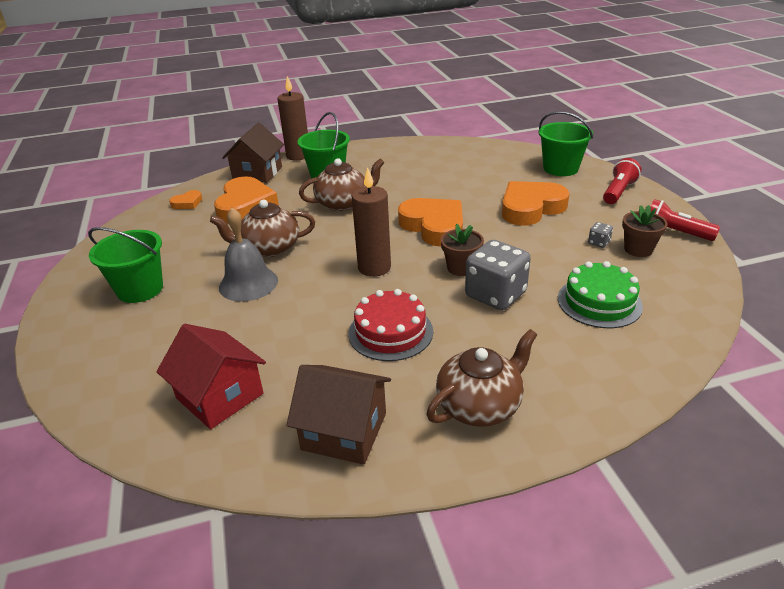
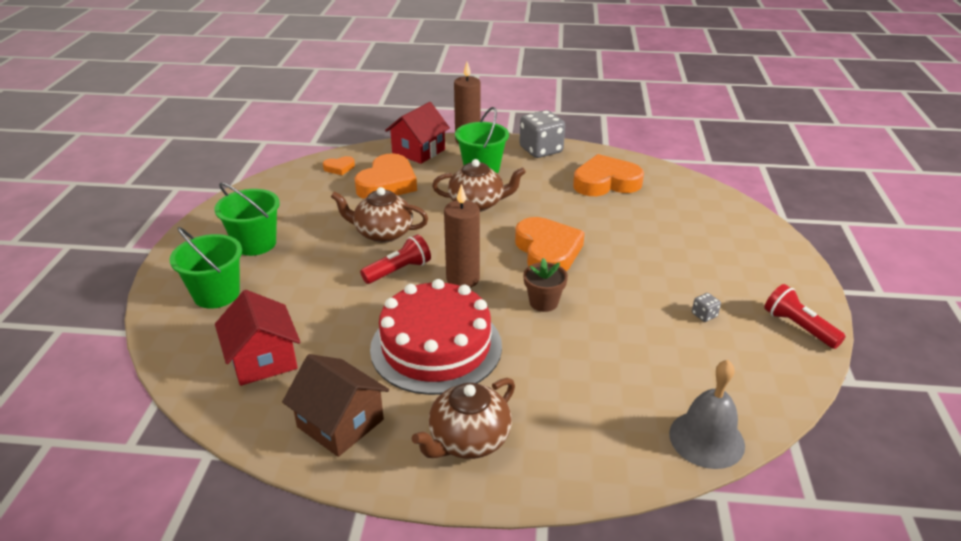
camera: 20 degrees right, 0 degrees up
(248, 283) = (344, 263): grey bell -> grey bell (706, 439)
(257, 173) = (418, 151): brown house -> red house
(390, 332) = (436, 347): red cake -> red cake, size x1.59
(480, 405) = (468, 440): brown teapot -> brown teapot turned 150 degrees clockwise
(495, 294) = (557, 339): grey dice -> grey dice (541, 150)
(531, 208) = (661, 257): orange heart -> orange heart (606, 182)
(560, 168) = (728, 219): green bucket -> green bucket (216, 294)
(599, 302) = (655, 378): green cake -> none
(618, 192) = (772, 263): red flashlight -> red flashlight (398, 271)
(638, 249) = (741, 334): brown flower pot -> none

